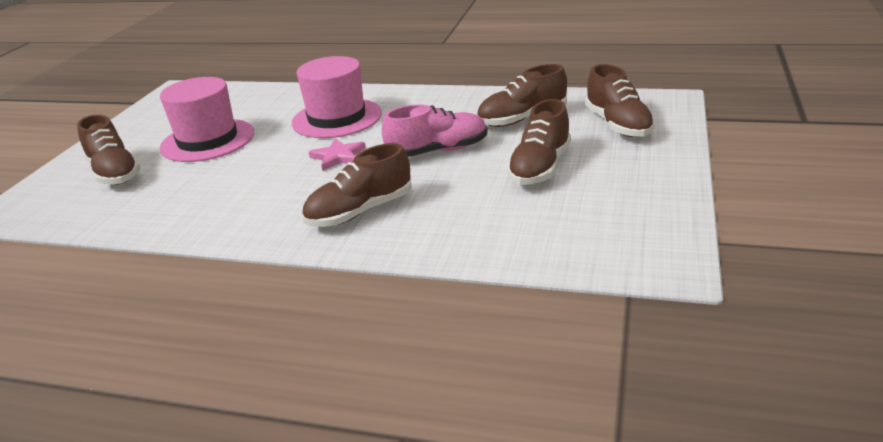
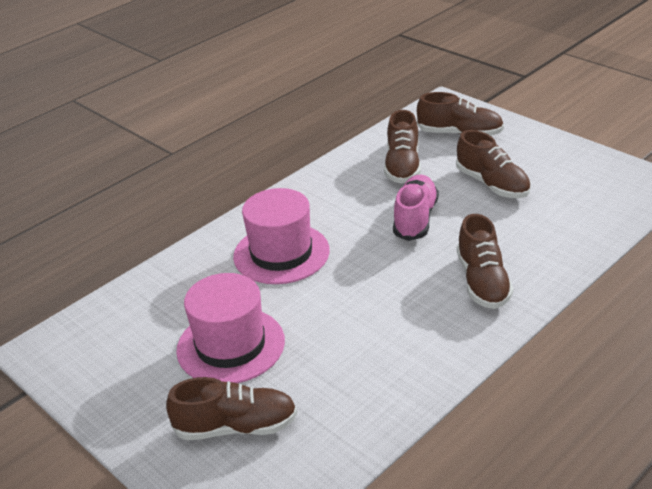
camera: 60 degrees left, 5 degrees up
(338, 157) = (368, 271): pink star -> none

